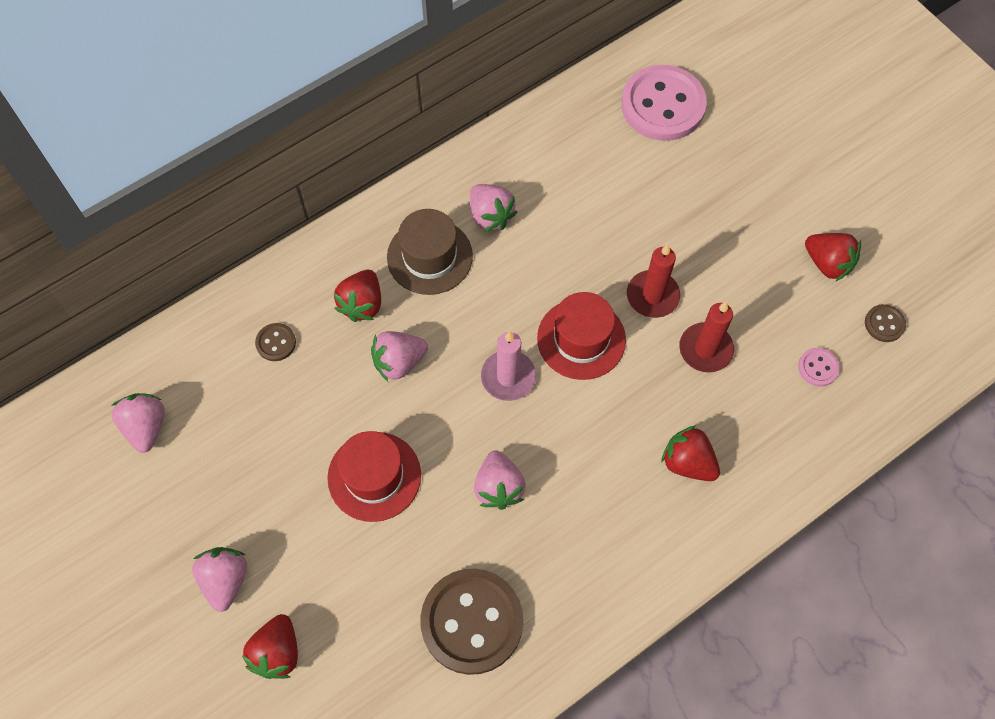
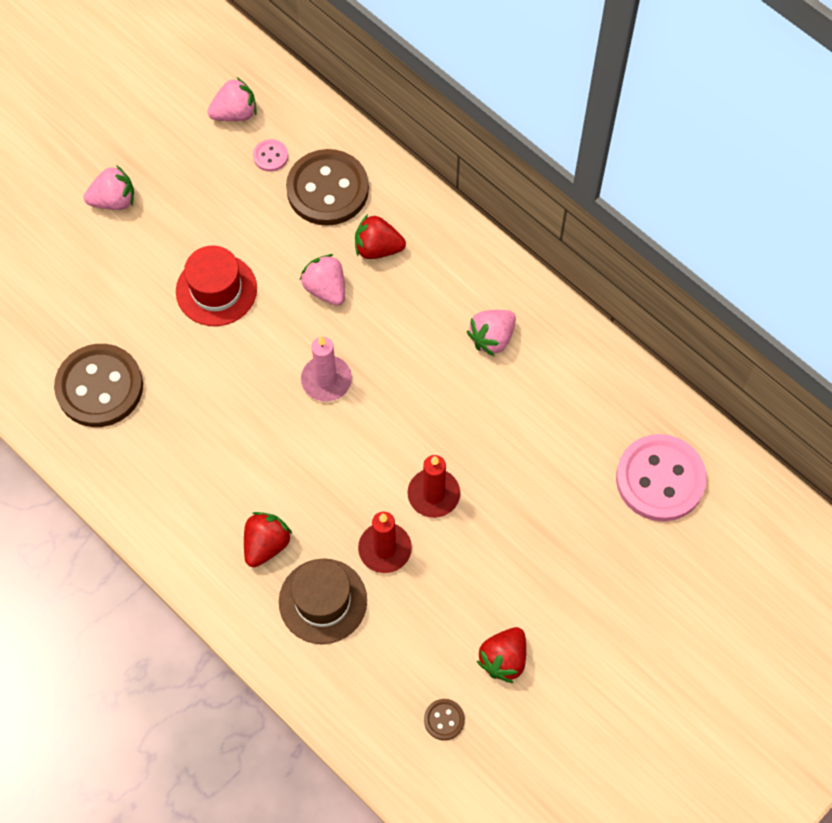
camera: 80 degrees right, 0 degrees up
(276, 343) = (327, 189): brown button -> brown button, size x2.32
(277, 652) = (60, 250): red strawberry -> none
(429, 256) = (437, 294): brown hat -> brown hat (323, 601)
(498, 487) = (220, 389): pink strawberry -> none
(581, 339) = (376, 436): red hat -> none
(818, 368) = (383, 656): pink button -> pink button (270, 156)

